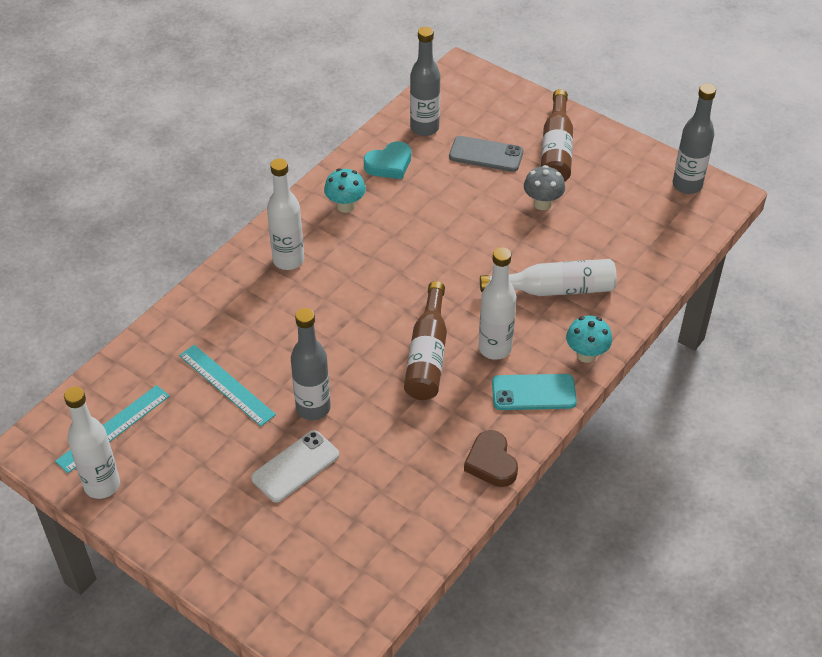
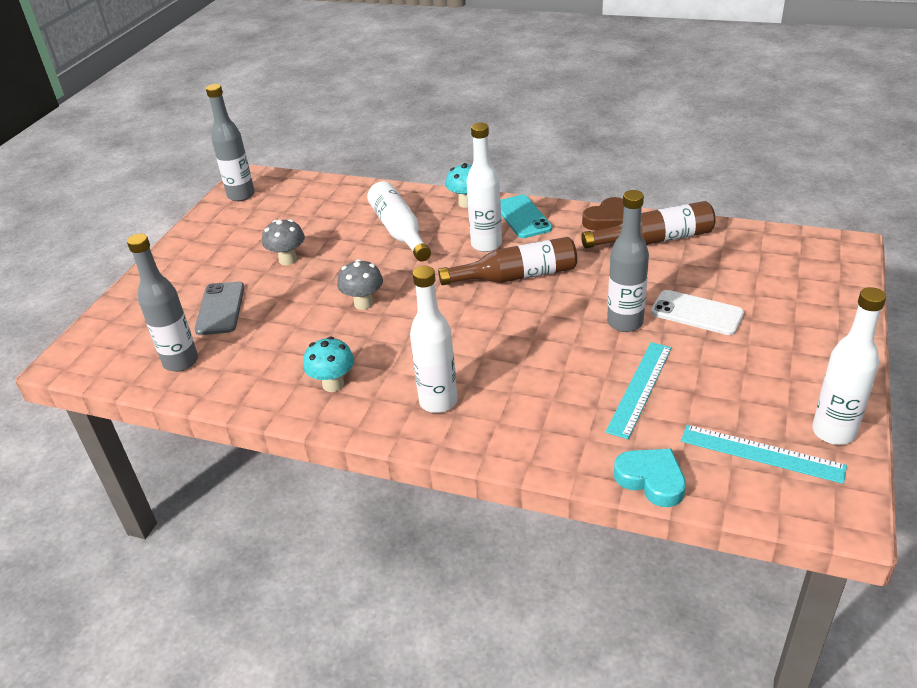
camera: 105 degrees left, 10 degrees down
(389, 164) = (252, 371): turquoise heart -> turquoise heart (651, 480)
(443, 242) = (363, 303): none -> grey mushroom
(556, 150) = (204, 268): brown bottle -> brown bottle (654, 240)

